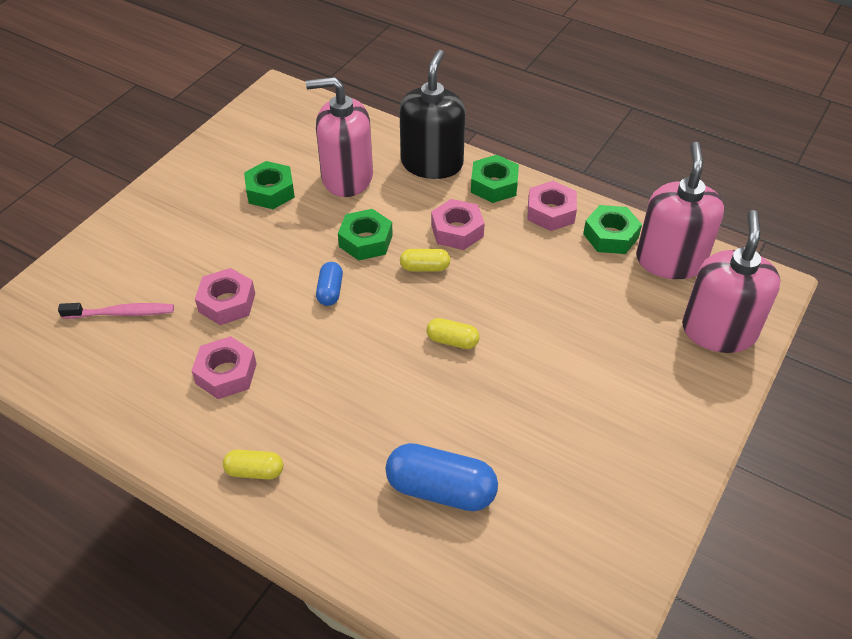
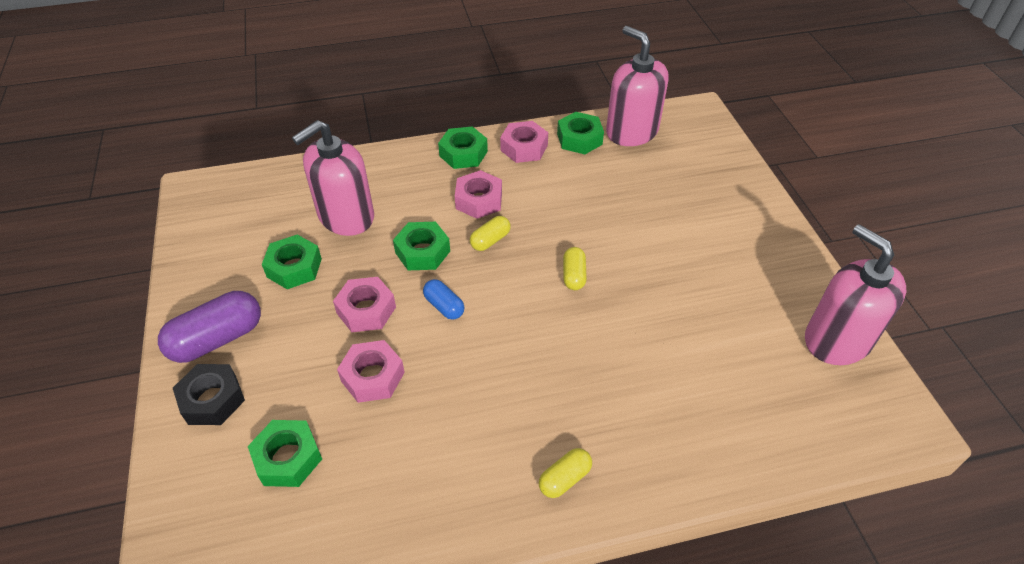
camera: 45 degrees left, 0 degrees up
(122, 313) = (288, 458): pink toothbrush -> green nut
(126, 244) = (212, 399): none -> black nut
(172, 207) = (217, 339): none -> purple capsule
(226, 373) = (445, 429): pink nut -> pink nut (366, 310)
(432, 163) = (399, 166): black soap dispenser -> none
(441, 490) = (695, 377): blue capsule -> none
(452, 341) = (574, 275): yellow capsule -> yellow capsule turned 60 degrees counterclockwise
(718, 331) = (709, 155): pink soap dispenser -> pink soap dispenser (837, 340)

